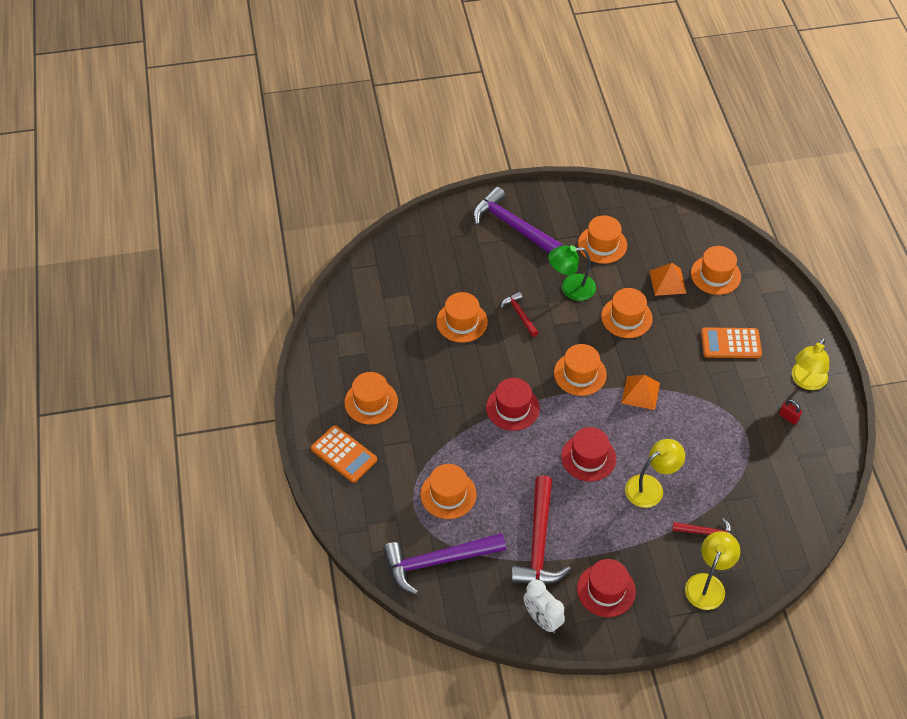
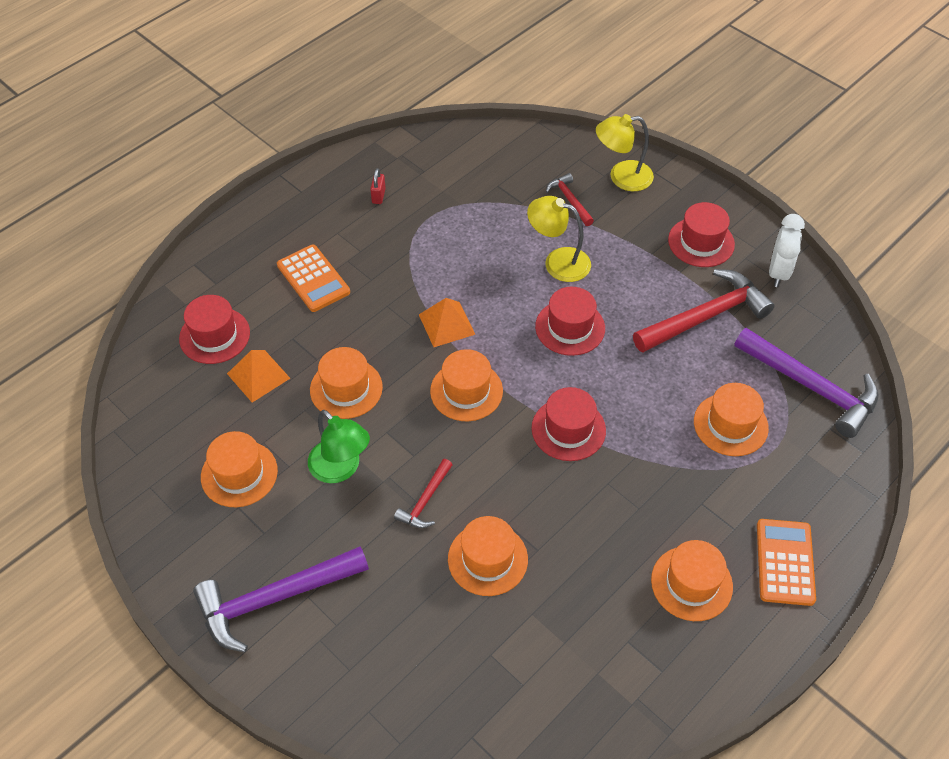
camera: 125 degrees left, 0 degrees up
(513, 226) = (274, 599): purple hammer -> purple hammer turned 60 degrees clockwise
(715, 275) = (214, 335): orange hat -> red hat
(806, 381) = (319, 200): yellow lamp -> none

